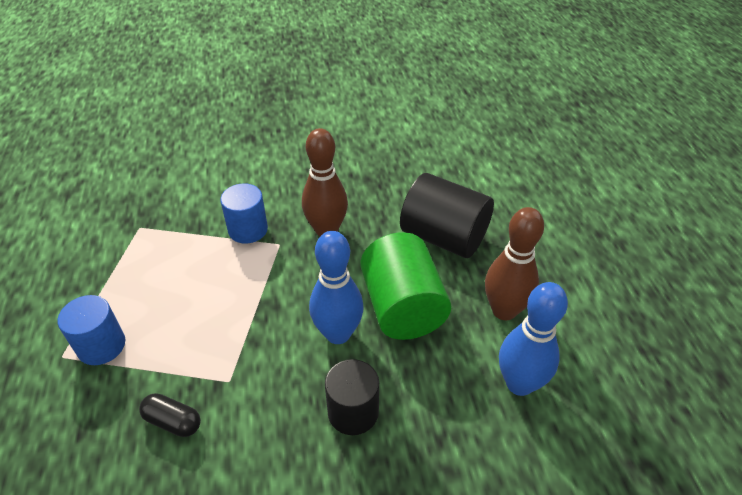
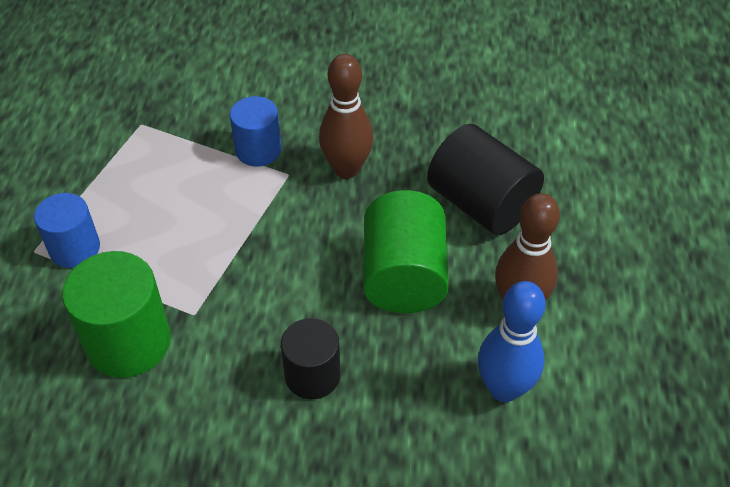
camera: 15 degrees right, 5 degrees up
(173, 421) = (128, 342): black capsule -> green cylinder
(338, 333) = (322, 289): blue bowling pin -> none

